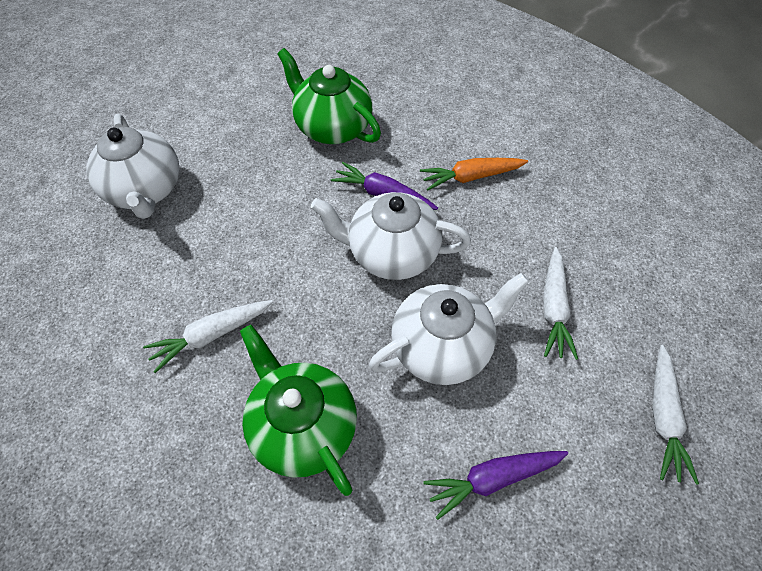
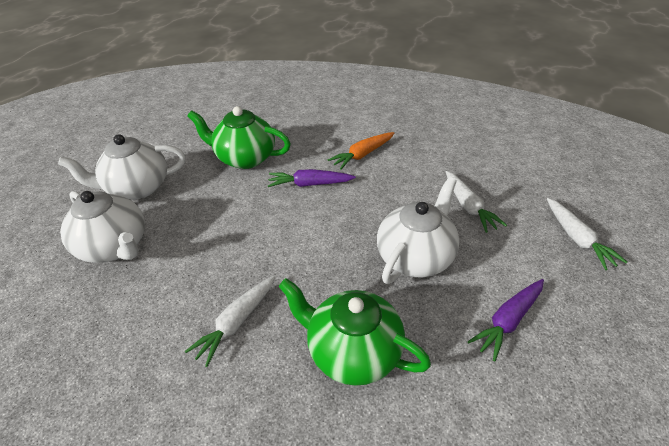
camera: 25 degrees left, 15 degrees down
(391, 253) = (340, 216): white teapot -> white teapot (137, 188)

